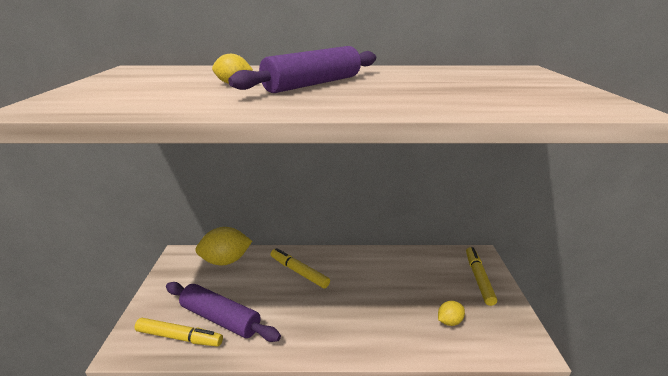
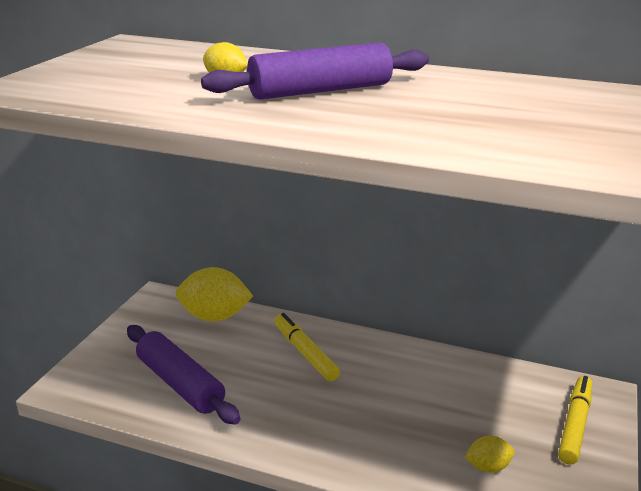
camera: 20 degrees right, 0 degrees up
(179, 337) = (125, 392): yellow marker -> none

